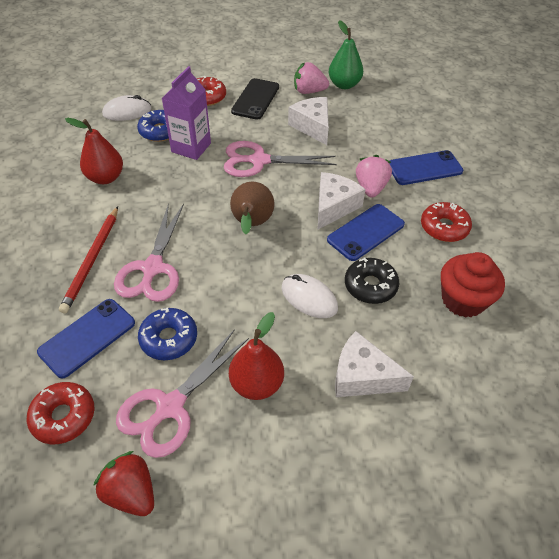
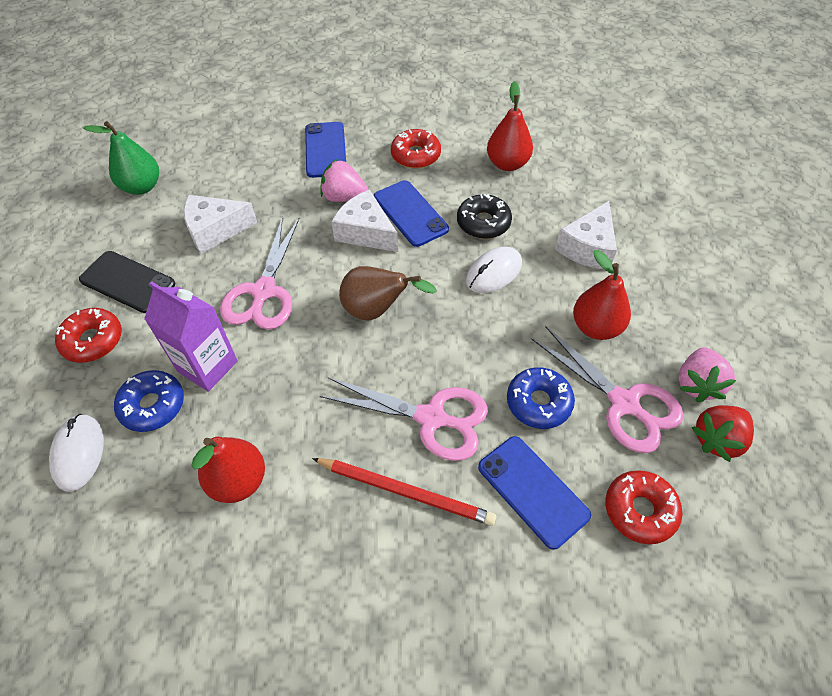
camera: 80 degrees left, 5 degrees up
(309, 91) = (138, 223): pink strawberry -> pink strawberry (697, 384)
(463, 300) = (507, 164): red cupcake -> red pear

